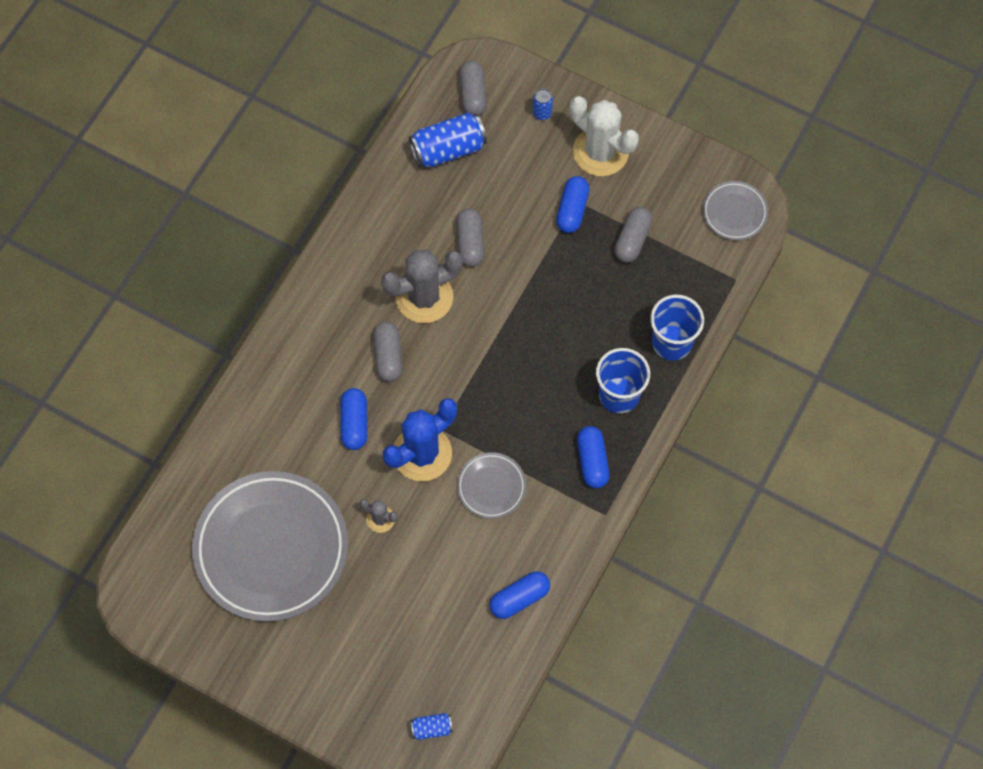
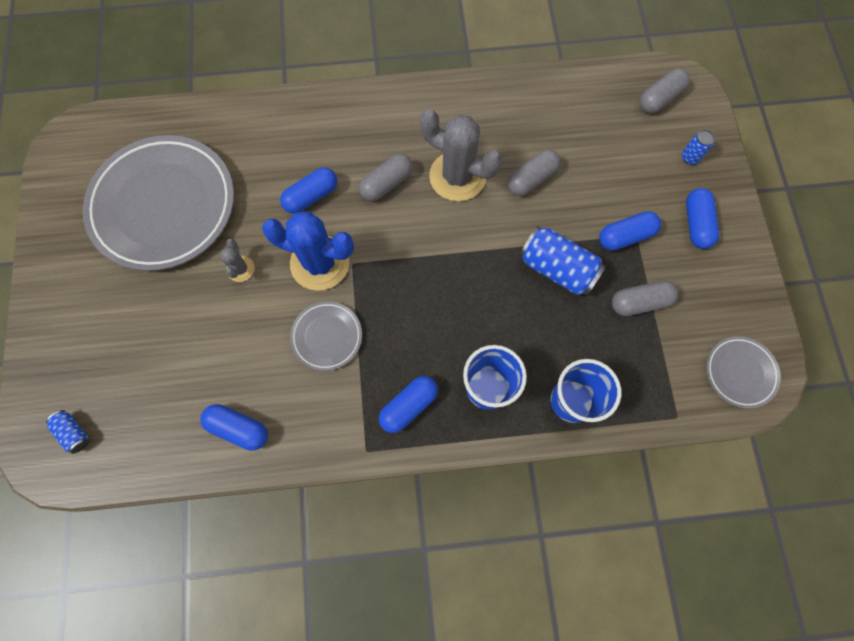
camera: 55 degrees right, 5 degrees up
(448, 149) = (597, 112): blue can -> blue can (557, 268)
(600, 152) = (696, 224): white cactus -> blue capsule

